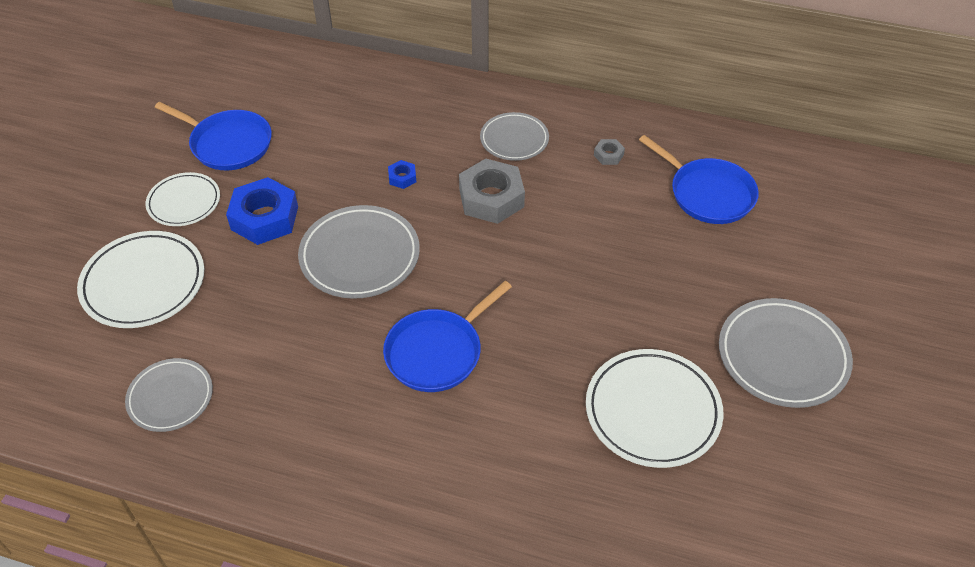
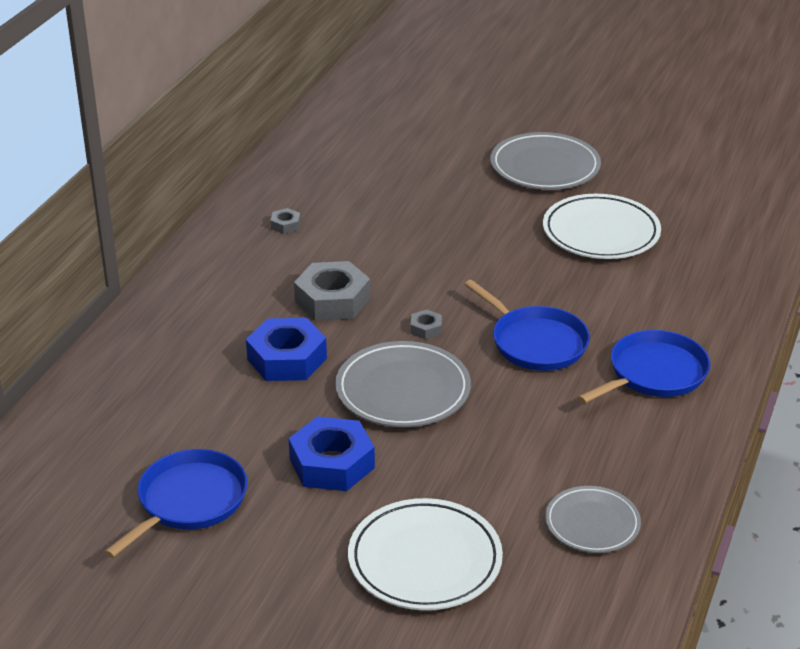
camera: 85 degrees left, 15 degrees down
(184, 202) = (290, 535): white plate -> none
(402, 177) = (287, 359): blue nut -> blue nut, size x2.20
(453, 266) = (426, 328): none -> grey nut
(514, 139) = (245, 280): grey plate -> none
(707, 194) = (352, 177): blue pan -> blue pan (654, 373)

